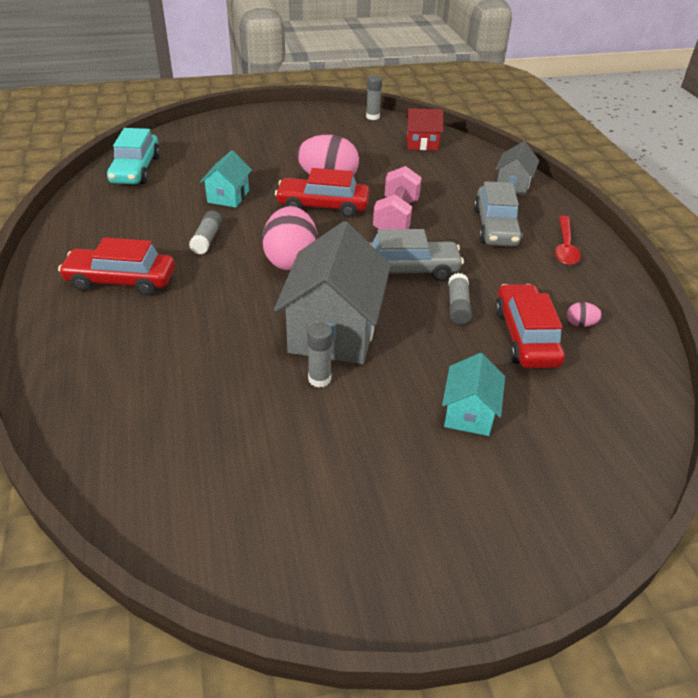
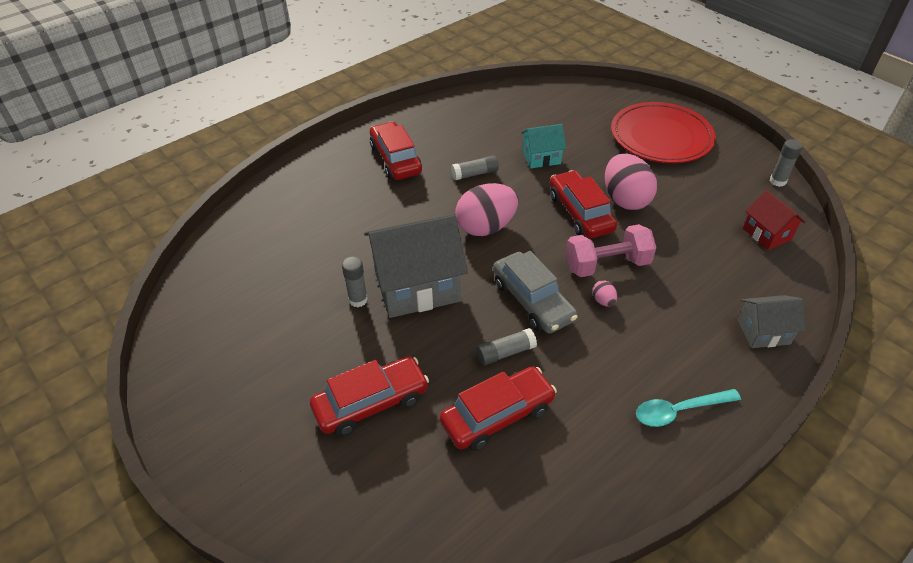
camera: 65 degrees right, 5 degrees up
(135, 170) = (531, 99): turquoise car -> none
(270, 135) = (661, 137): none -> red plate
(469, 413) = (371, 403): turquoise house -> red car
(495, 227) = (662, 341): grey car -> none
(565, 247) = (679, 411): red spoon -> turquoise spoon
(580, 324) = (549, 456): pink egg -> pink egg (603, 301)

